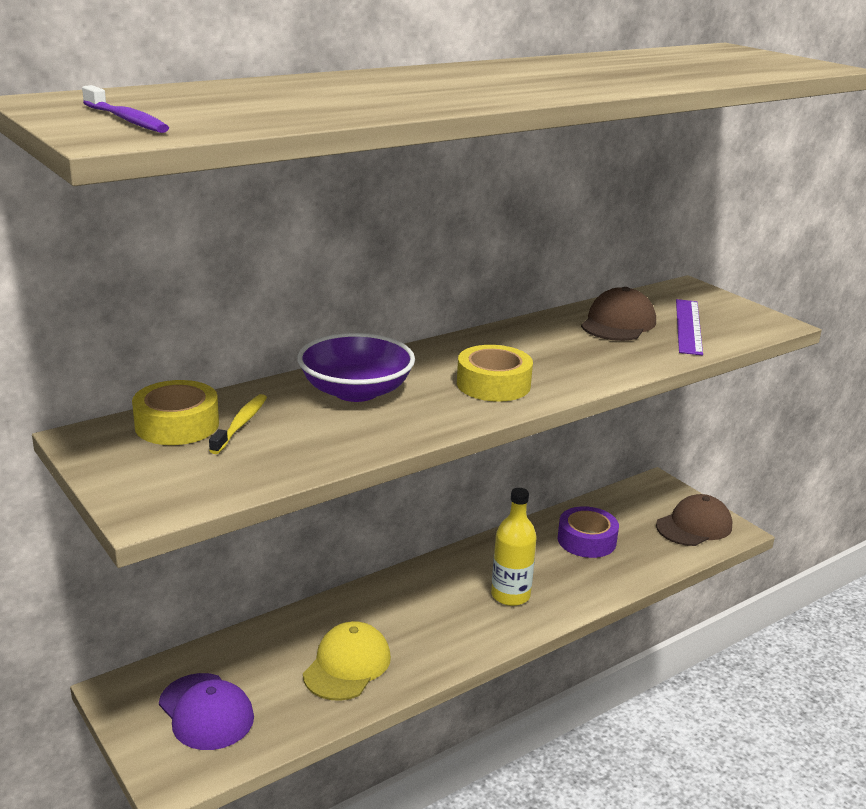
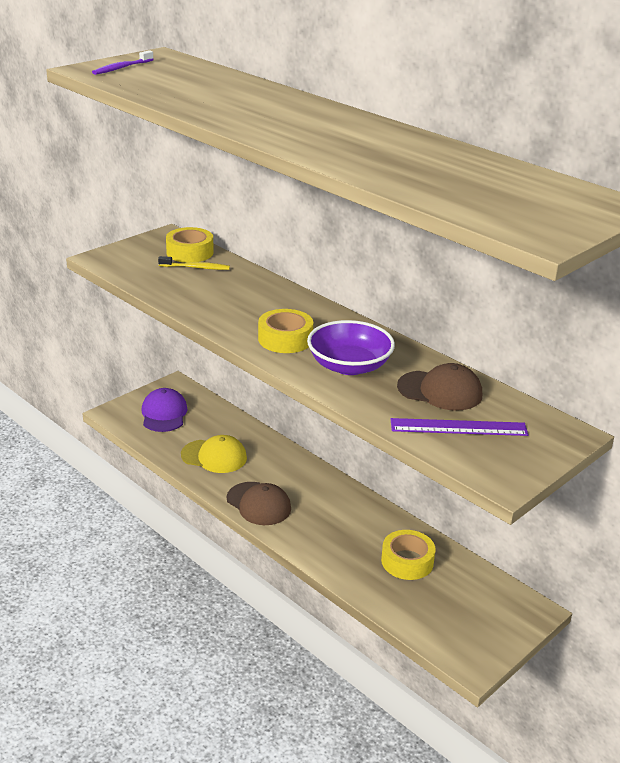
camera: 80 degrees right, 5 degrees up
(206, 712) = (164, 414): purple cap -> purple cap turned 135 degrees clockwise
(356, 391) = (253, 295): purple bowl -> purple bowl (349, 366)
(510, 595) = (312, 521): yellow bottle -> none
(586, 540) = (407, 561): purple tape -> yellow tape
(694, 526) = (466, 634): brown cap -> brown cap (258, 504)

